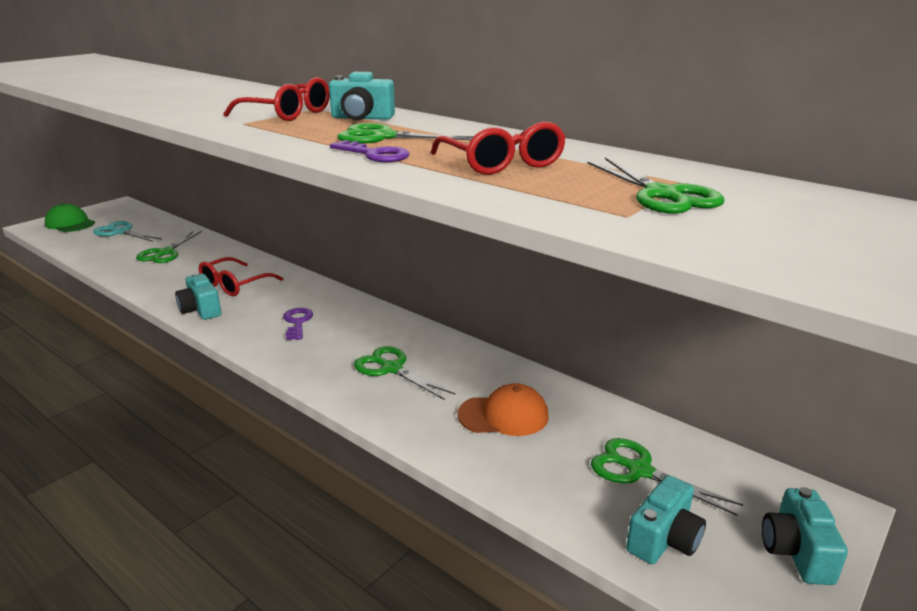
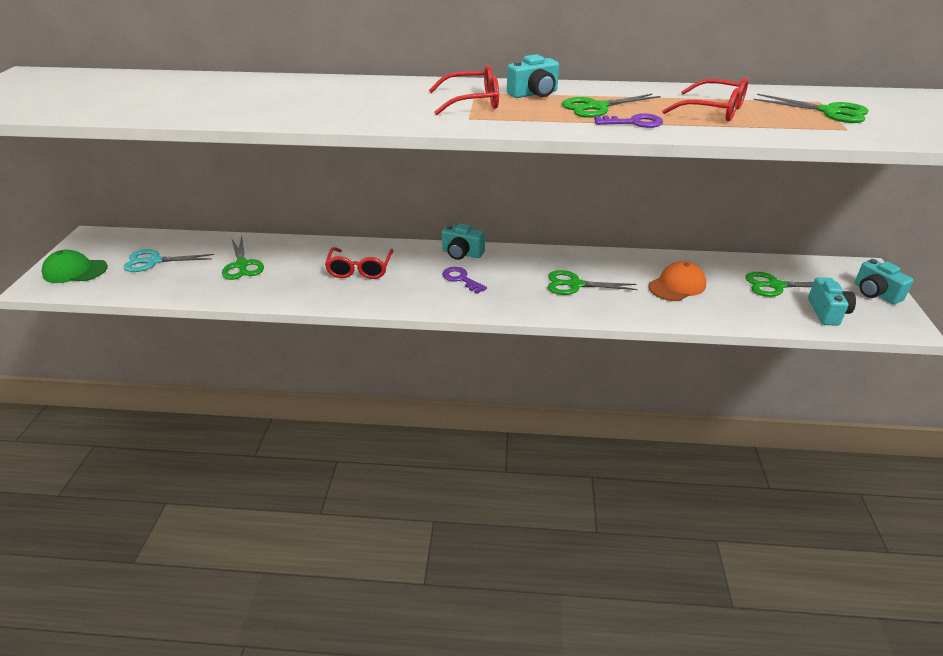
camera: 35 degrees left, 10 degrees up
(201, 310) = (371, 298): turquoise camera -> turquoise camera (462, 253)

